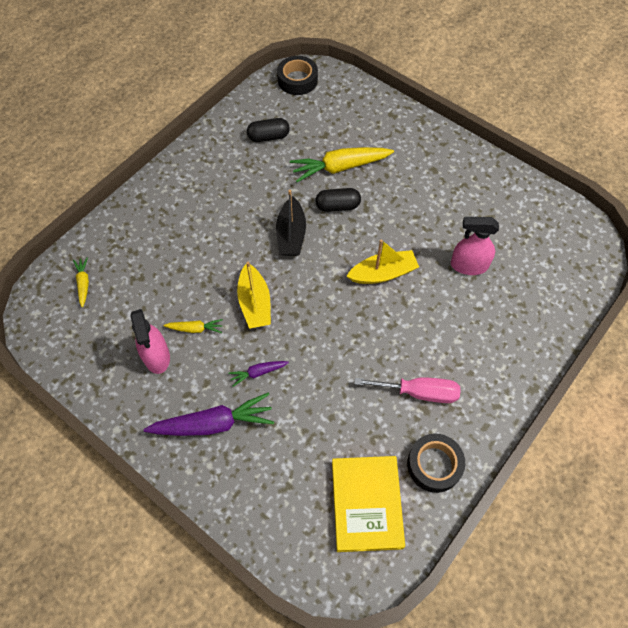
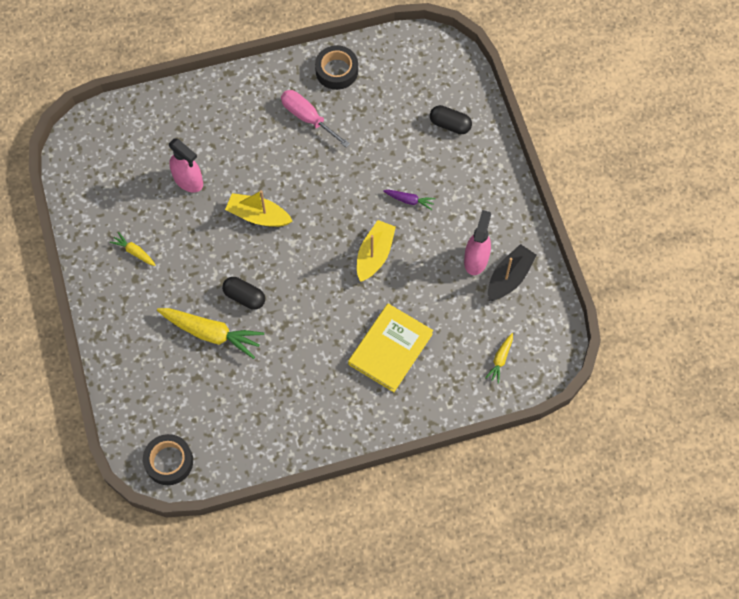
camera: 145 degrees left, 5 degrees up
(195, 329) = (433, 263): yellow carrot -> yellow carrot (134, 252)
(214, 423) = (464, 185): purple carrot -> none
(268, 137) = (248, 409): black capsule -> black capsule (450, 125)
(291, 234) = (303, 295): black boat -> black boat (509, 277)
(366, 504) = (398, 76): yellow book -> yellow book (390, 349)

